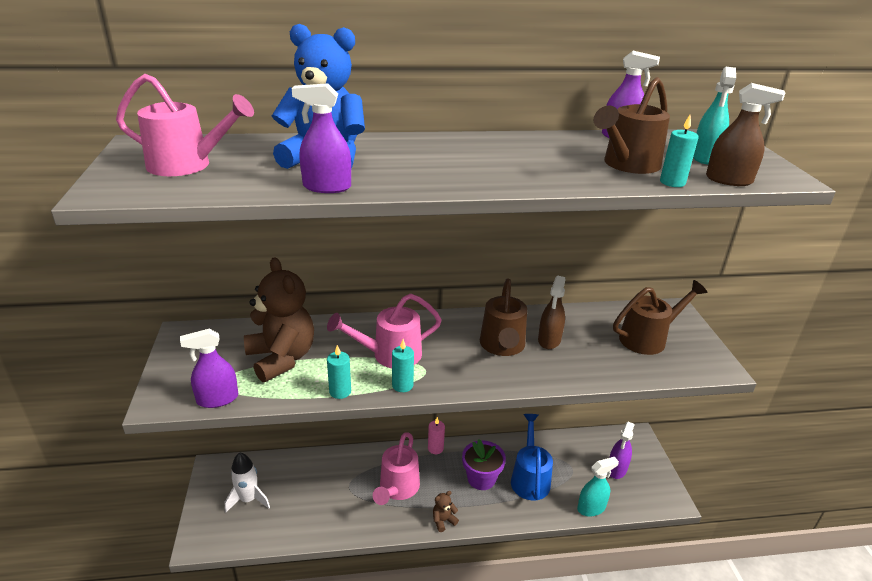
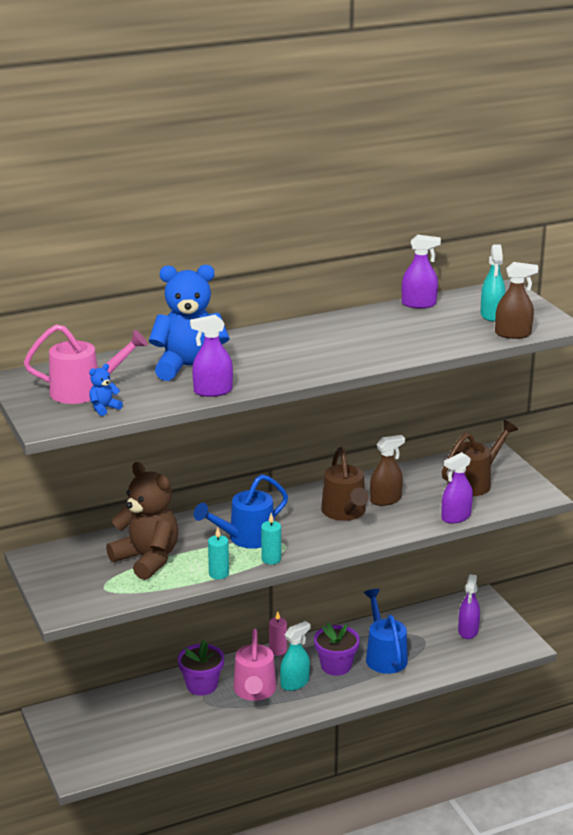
camera: 15 degrees left, 5 degrees down
(186, 186) = (104, 408): none -> blue teddy bear
(217, 399) = (113, 599): purple spray bottle -> purple spray bottle (456, 517)
(248, 499) = (105, 731): white rocket -> none
(354, 470) = (201, 685): none -> purple flower pot
(389, 355) = (245, 538): pink watering can -> blue watering can
(443, 521) = (312, 707): brown teddy bear -> none
(549, 340) = (385, 500): brown spray bottle -> brown spray bottle turned 120 degrees counterclockwise
(591, 508) = (452, 667): turquoise spray bottle -> turquoise spray bottle (295, 683)
(627, 165) = (432, 332): brown watering can -> none
(672, 182) = (471, 343): turquoise candle -> none

